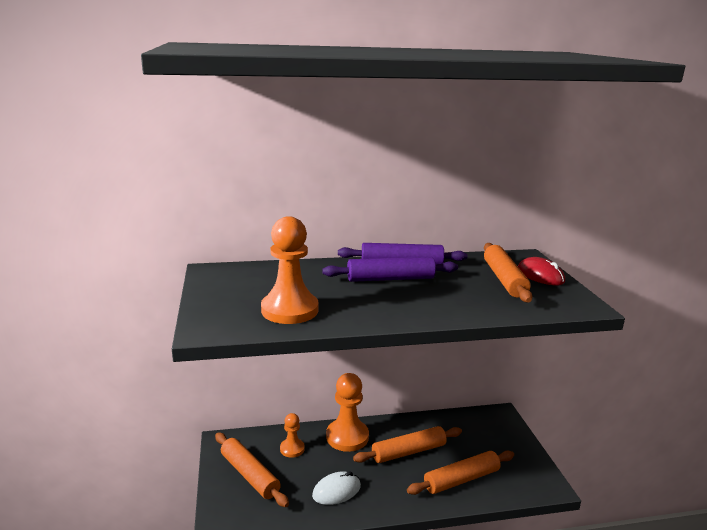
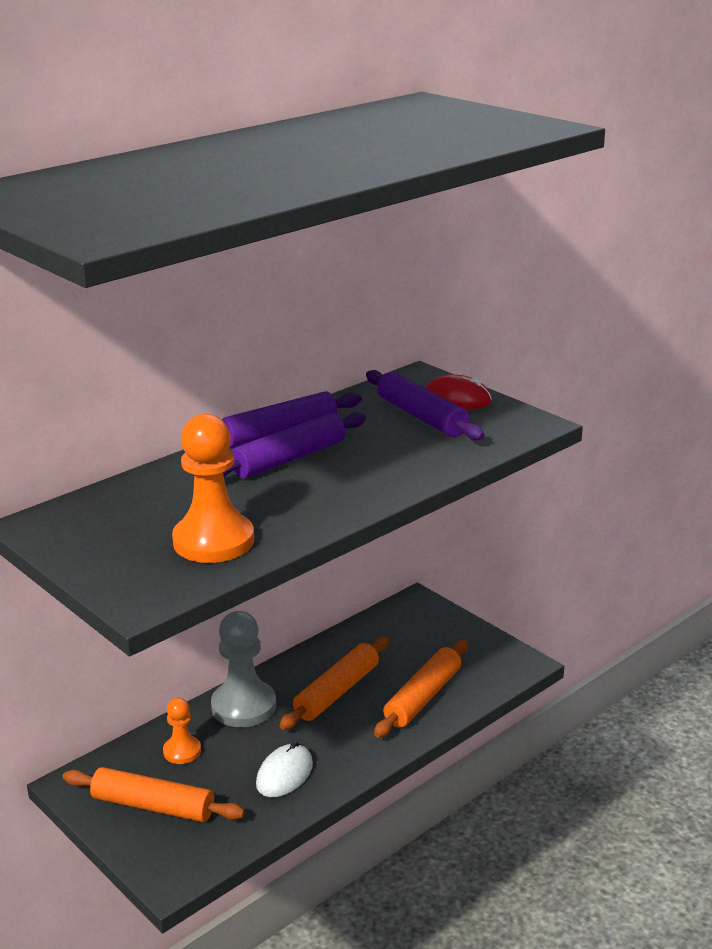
camera: 30 degrees left, 5 degrees up
(347, 437) = (244, 706): orange pawn -> grey pawn
(504, 279) = (421, 417): orange rolling pin -> purple rolling pin

